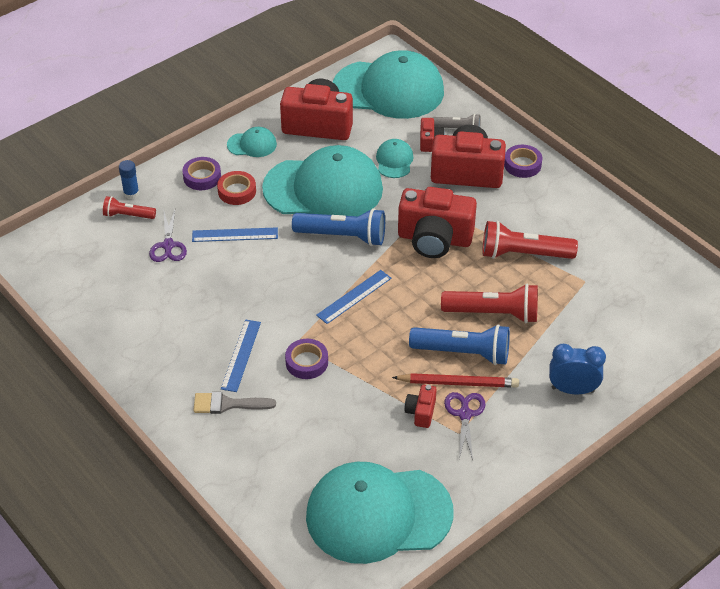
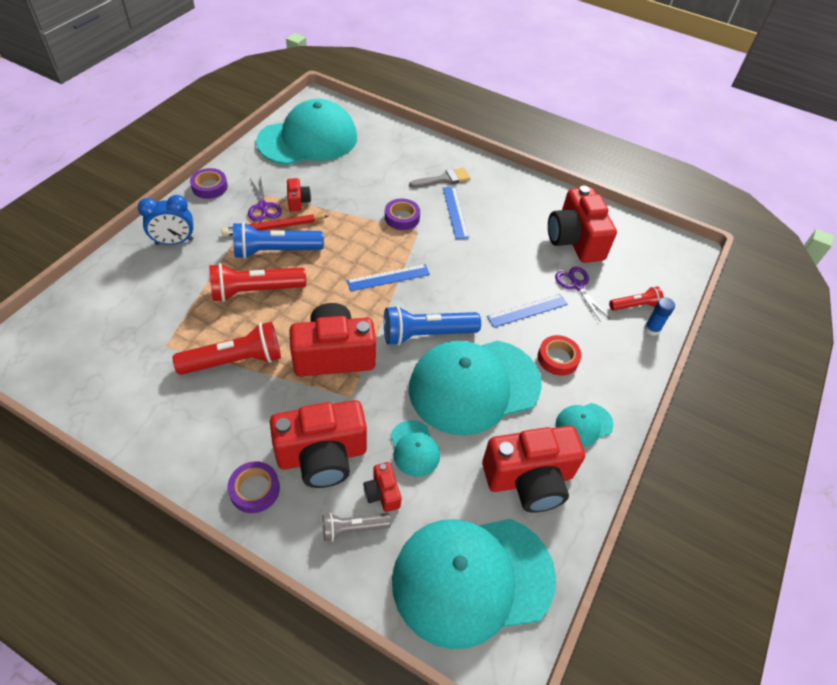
camera: 155 degrees right, 5 degrees up
(130, 291) = (575, 240): none -> red camera
(202, 177) = (603, 366): purple tape -> purple tape (209, 187)
(354, 296) = (388, 277): blue ruler -> blue ruler turned 45 degrees clockwise

